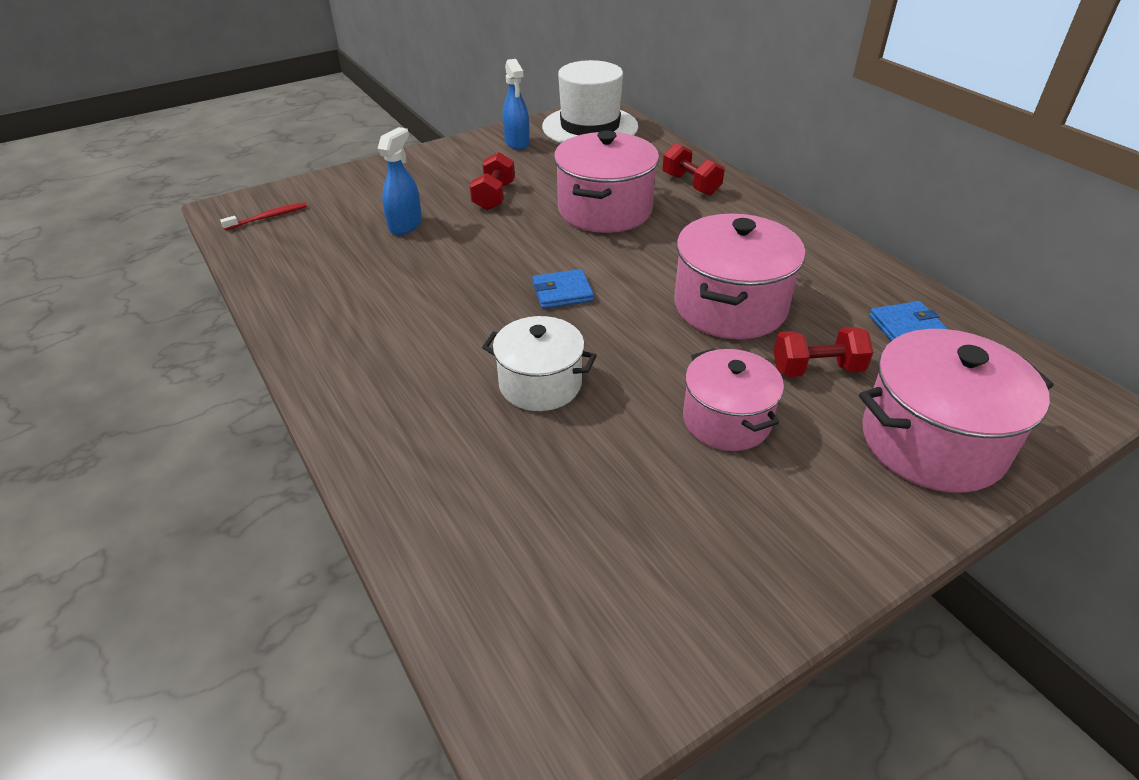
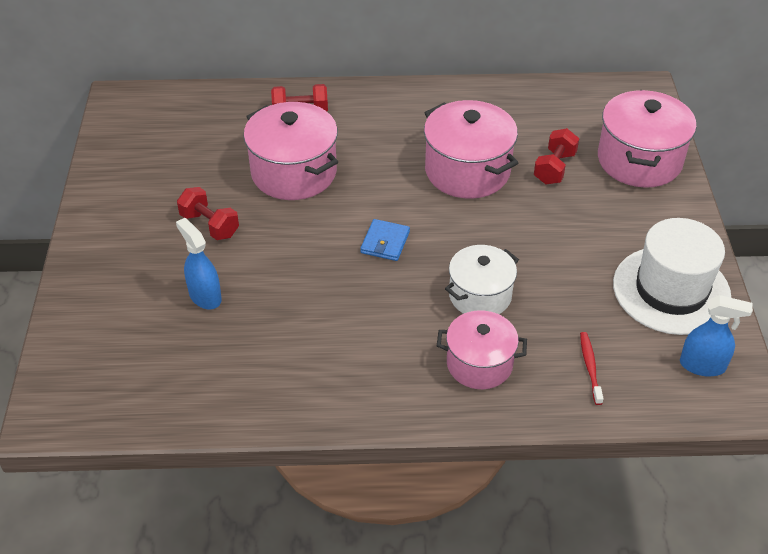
camera: 60 degrees left, 5 degrees up
(268, 217) = (97, 388): red toothbrush -> red toothbrush (590, 367)
(517, 143) = (126, 174): blue spray bottle -> blue spray bottle (702, 365)
(590, 127) = (145, 119): white hat -> white hat (671, 290)
(726, 420) = (571, 228): pink pot -> pink pot (479, 364)
(906, 326) = (543, 111): blue wallet -> none

